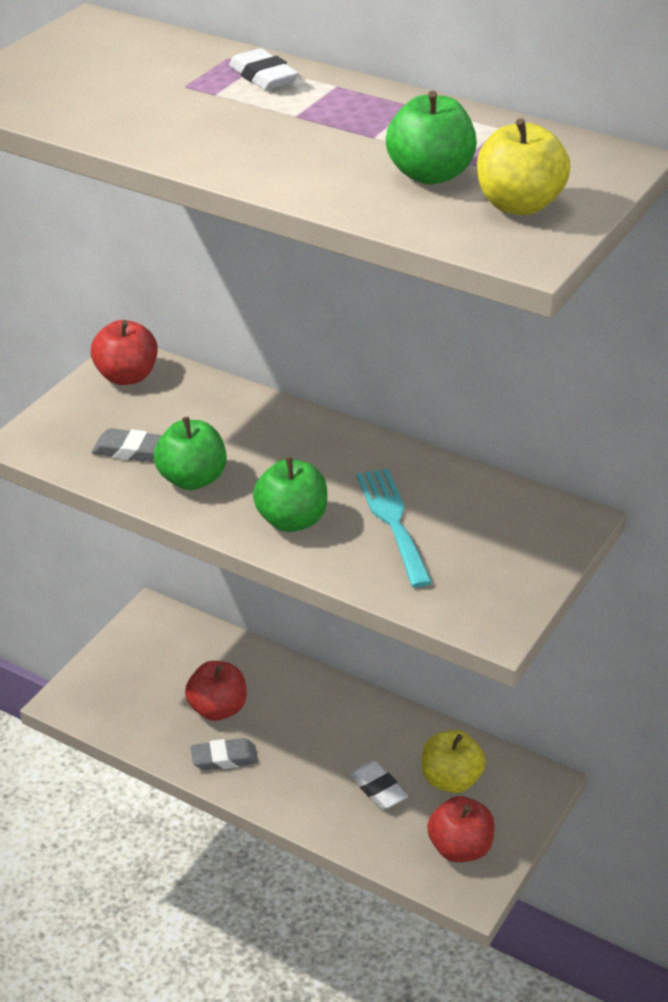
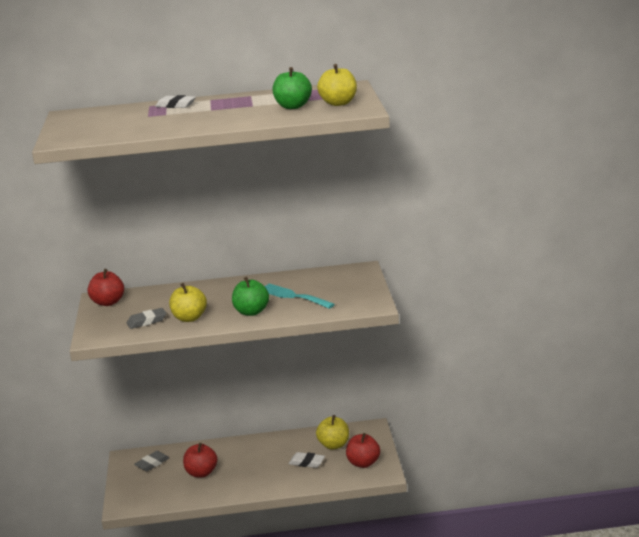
camera: 35 degrees left, 15 degrees down
(192, 479) = (189, 318): green apple -> yellow apple
(224, 758) = (226, 487): grey eraser -> grey eraser (152, 464)

